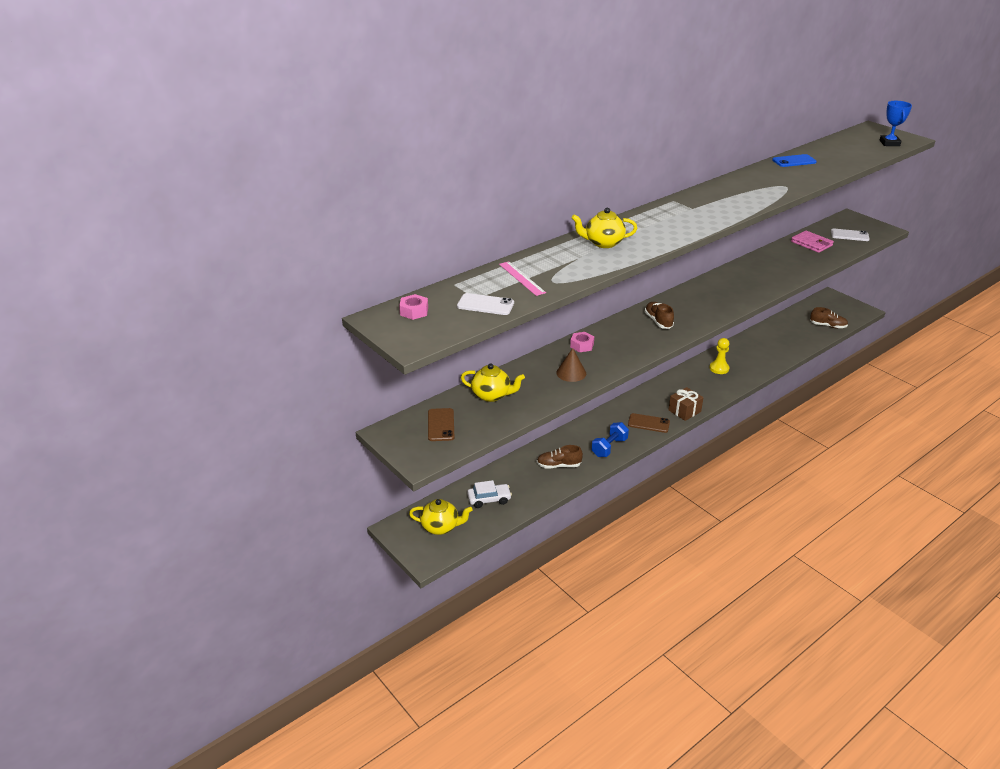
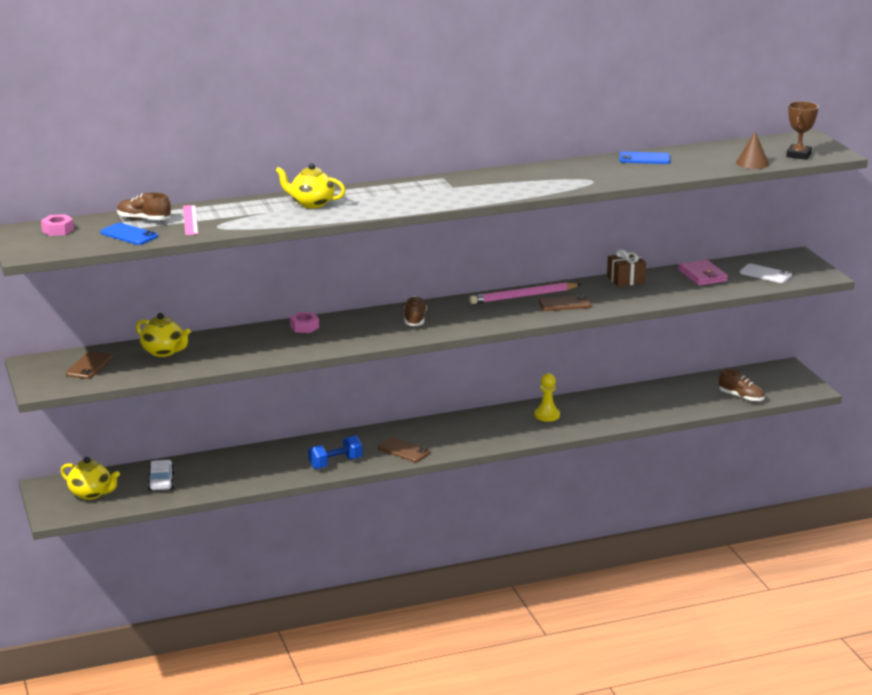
camera: 20 degrees right, 10 degrees down
(485, 305) = (129, 235): white phone -> blue phone
(489, 499) = (161, 482): white car -> white car turned 105 degrees counterclockwise
(559, 465) = (263, 468): brown shoe -> brown shoe (144, 219)
(571, 373) = (265, 347): brown cone -> brown cone (752, 163)
(684, 411) = (459, 447): brown gift -> brown gift (625, 280)
(713, 284) = (523, 296): none -> pink pencil
(748, 286) = (565, 304): none -> brown phone
(889, 143) = (798, 155): blue trophy -> brown trophy

